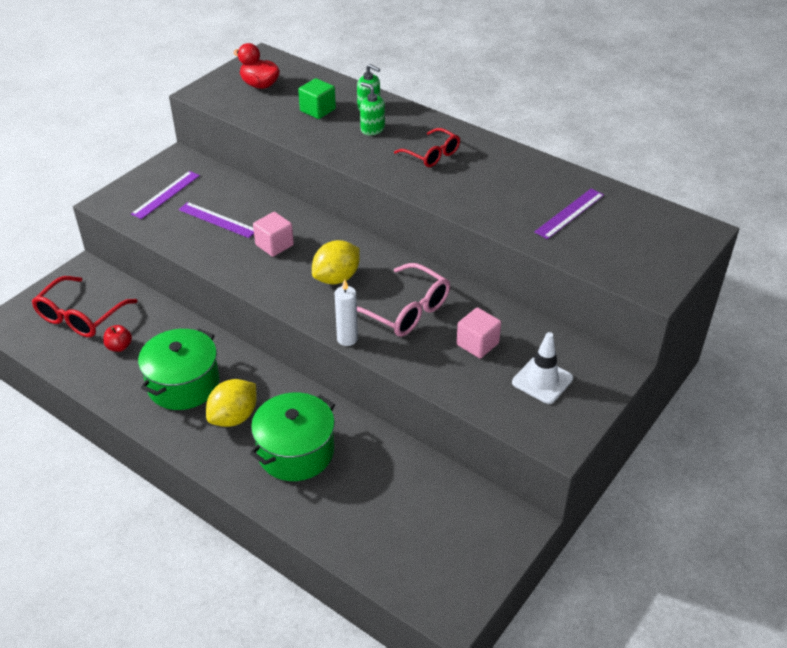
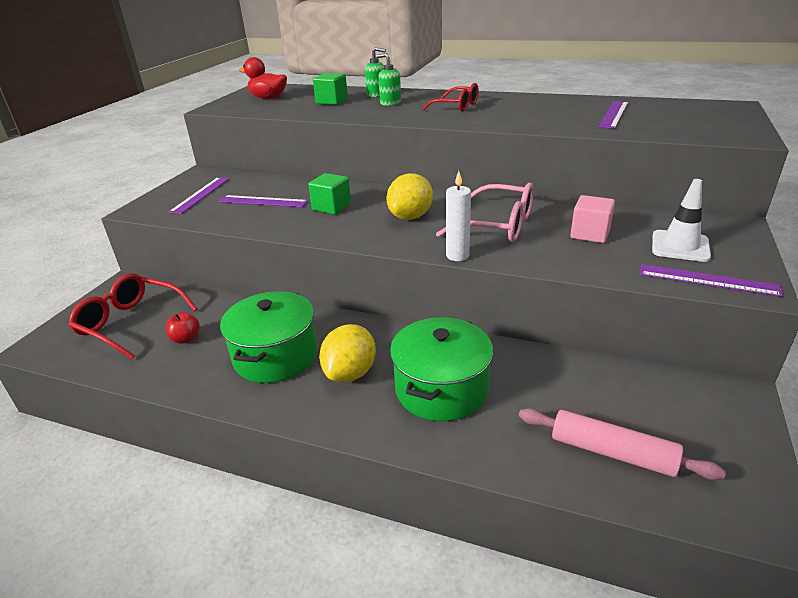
camera: 15 degrees left, 10 degrees down
(80, 317) = (130, 323): red glasses -> red glasses turned 105 degrees clockwise
(274, 245) = (331, 207): pink cube -> green cube
(387, 539) = (612, 452): none -> pink rolling pin
(529, 423) = (708, 280): none -> purple ruler

